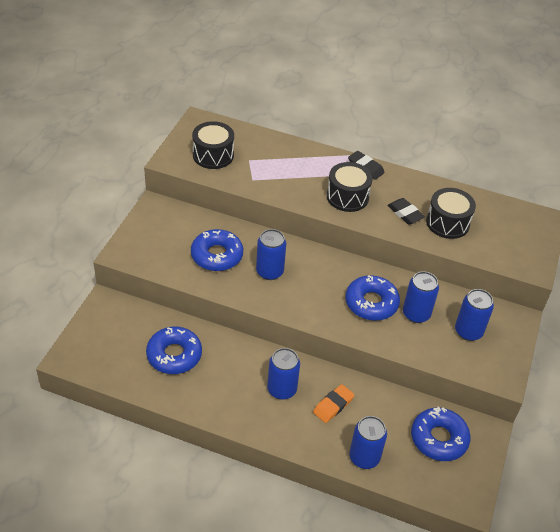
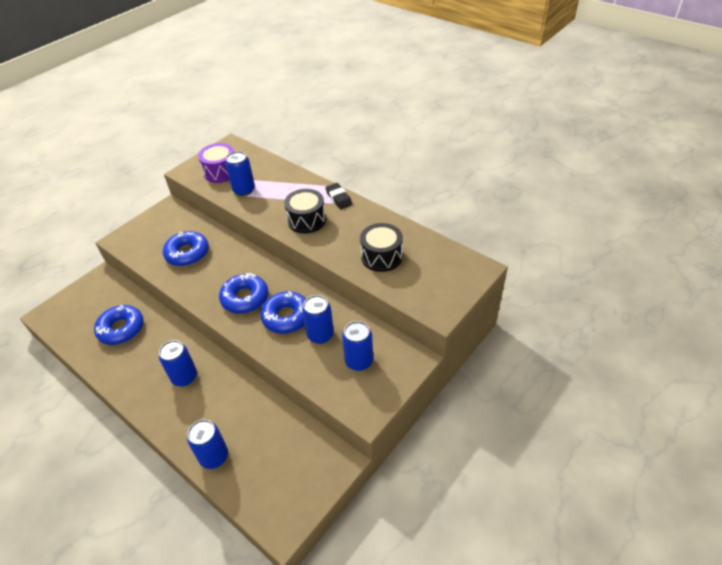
camera: 25 degrees right, 0 degrees up
(213, 155) = (221, 172): black drum -> purple drum
(269, 272) = (220, 274): blue can -> blue can (244, 190)
(333, 405) = (217, 402): orange eraser -> none
(405, 213) = (348, 242): black eraser -> none
(439, 438) = (291, 457): blue donut -> blue donut (245, 298)

